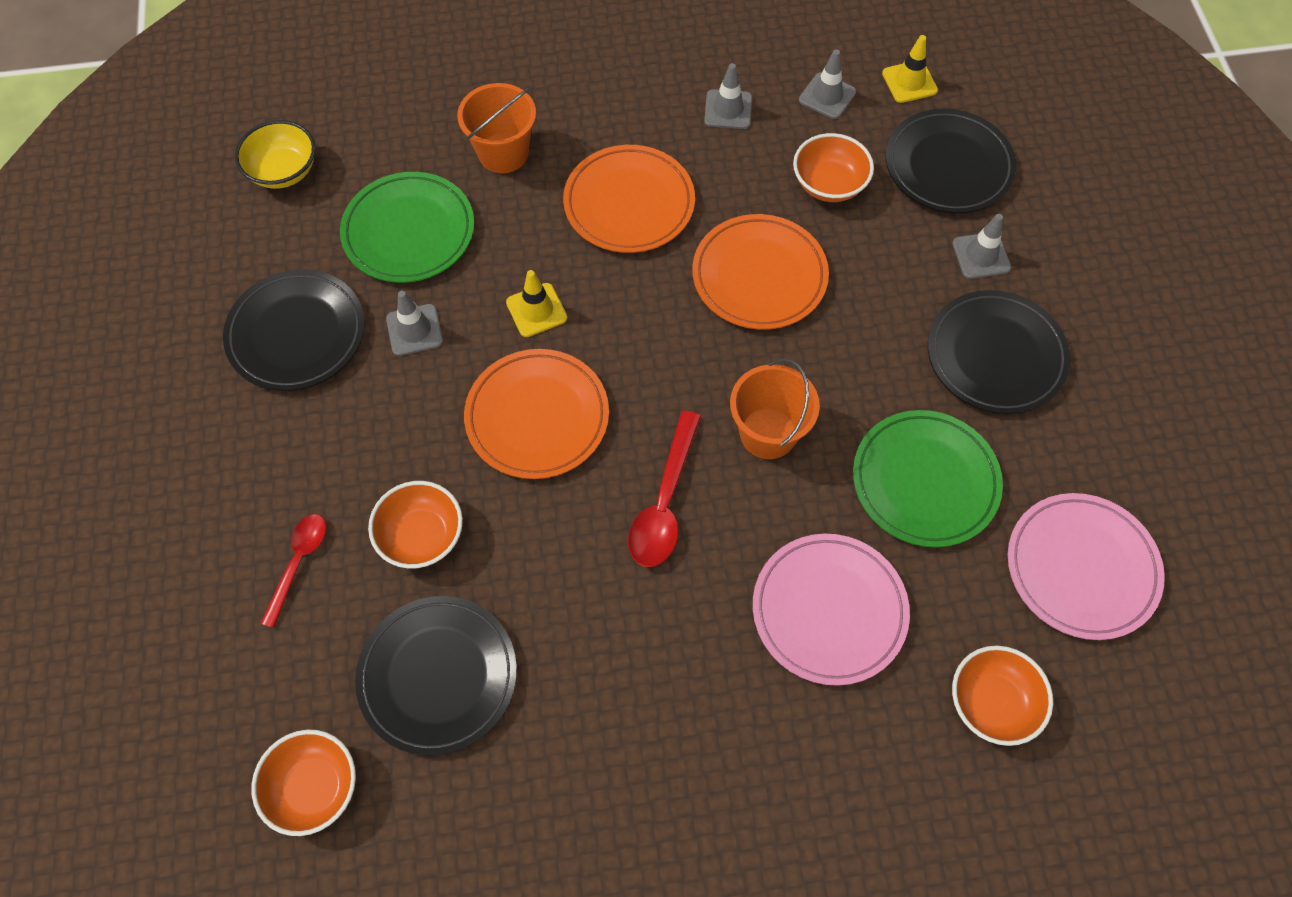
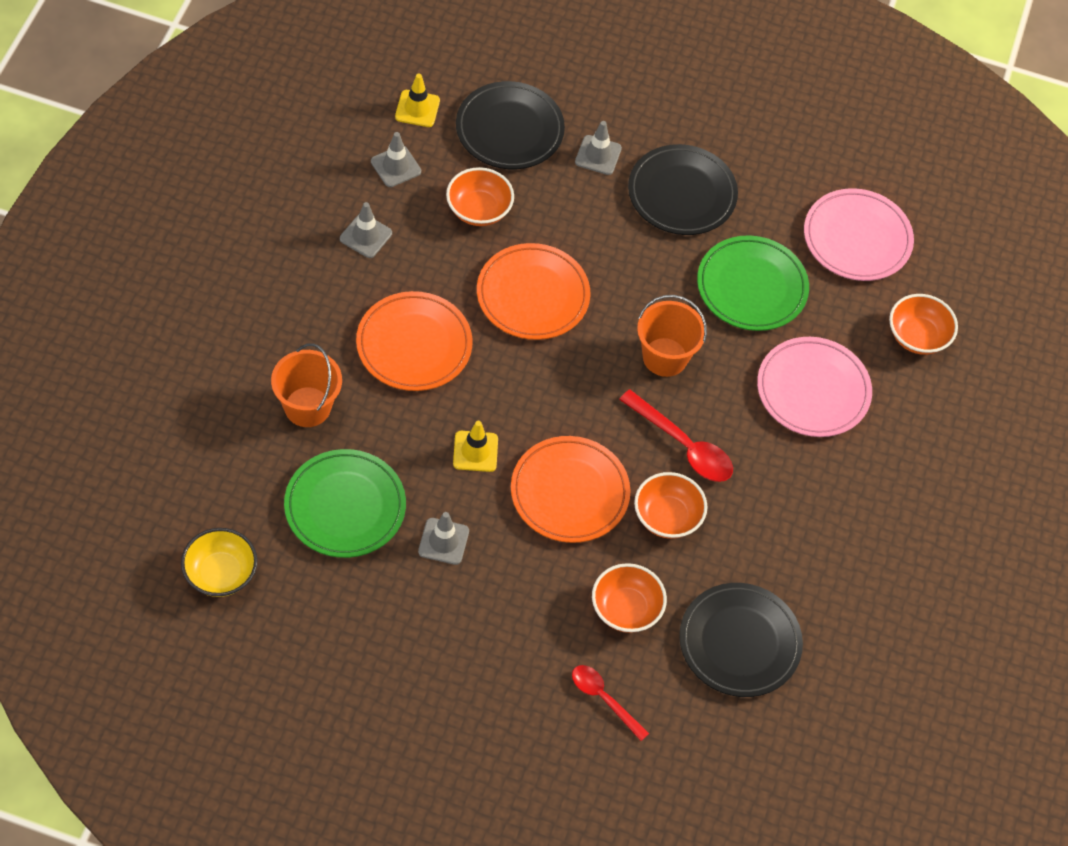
camera: 70 degrees left, 5 degrees down
(296, 334) = (397, 625): black plate -> none
(314, 787) = (781, 752): orange bowl -> orange bowl (667, 517)

